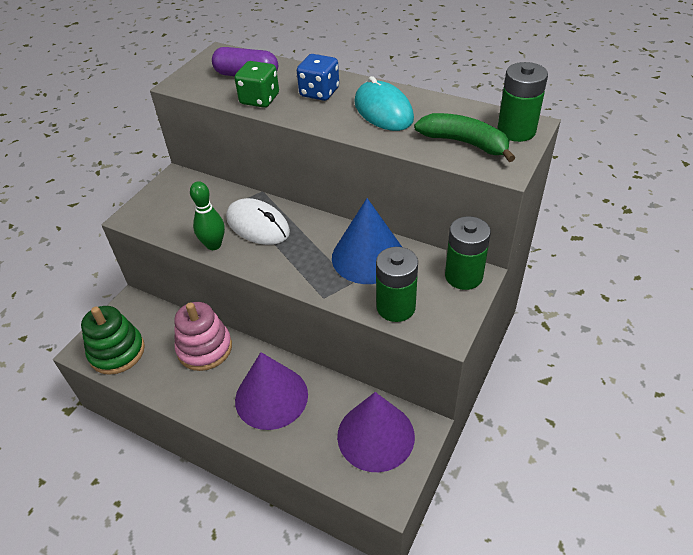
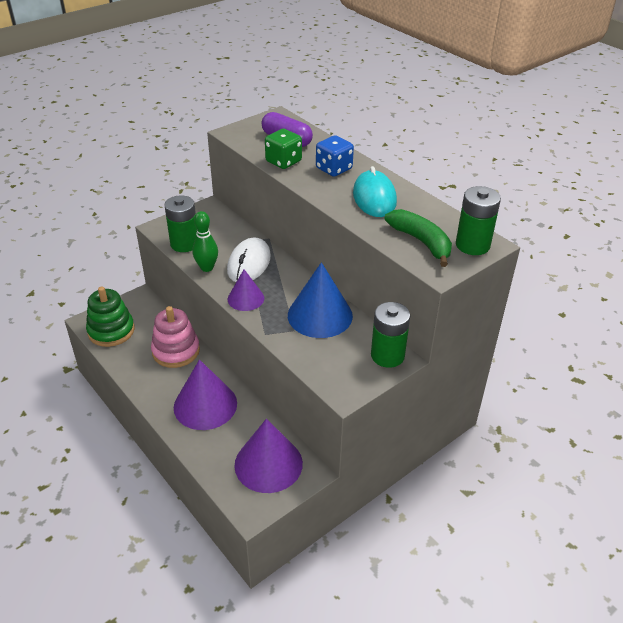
camera: 20 degrees right, 5 degrees down
(258, 225) = (249, 263): white mouse -> white mouse turned 45 degrees clockwise
(278, 265) = (245, 298): none -> purple cone
(396, 307) = (316, 360): green battery -> green battery (184, 244)

